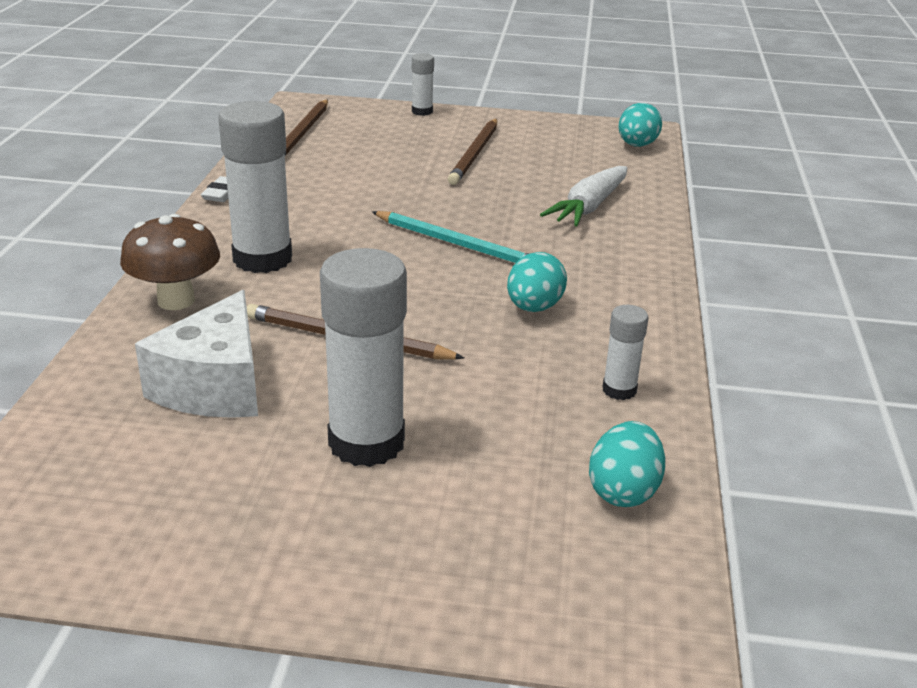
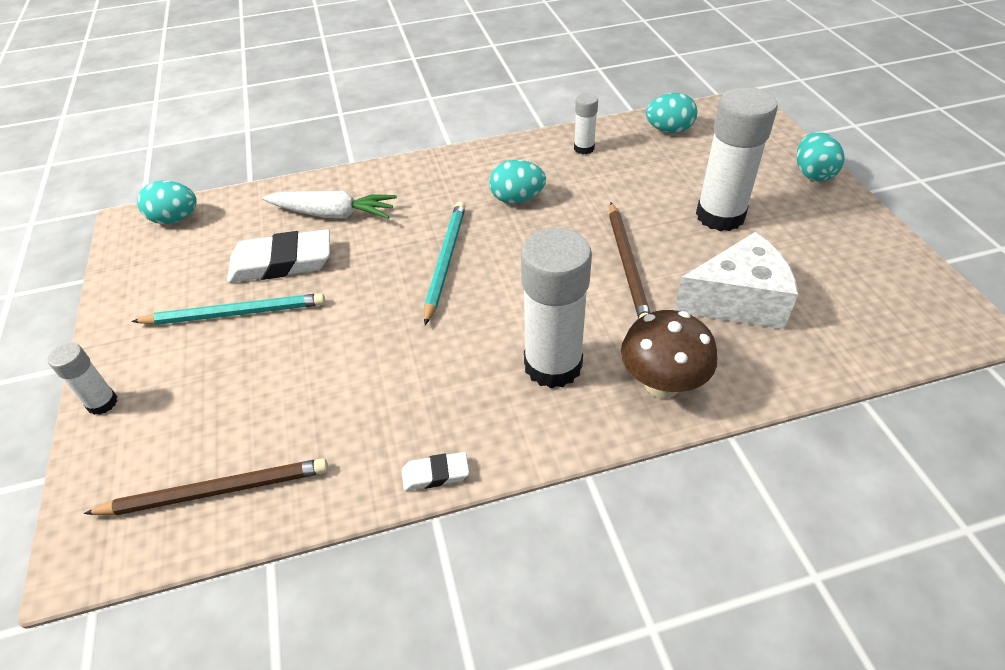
camera: 110 degrees left, 15 degrees up
(379, 595) = (812, 174): none -> turquoise egg
(475, 154) = (235, 313): brown pencil -> turquoise pencil
(528, 177) = (282, 262): none -> white eraser

